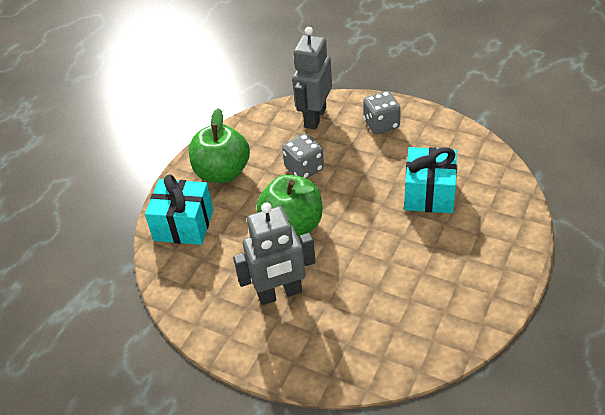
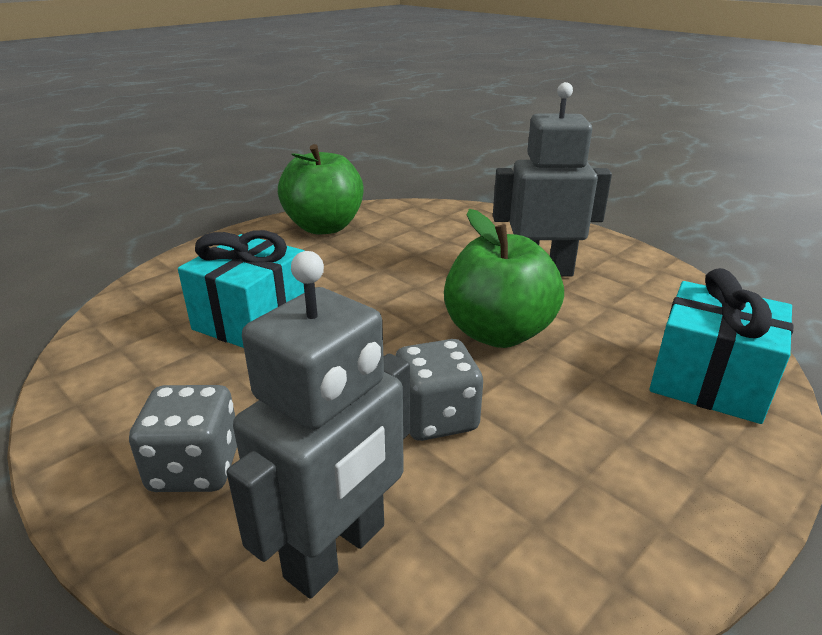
camera: 165 degrees left, 15 degrees down
(222, 173) = (632, 463): green apple -> green apple (324, 227)

